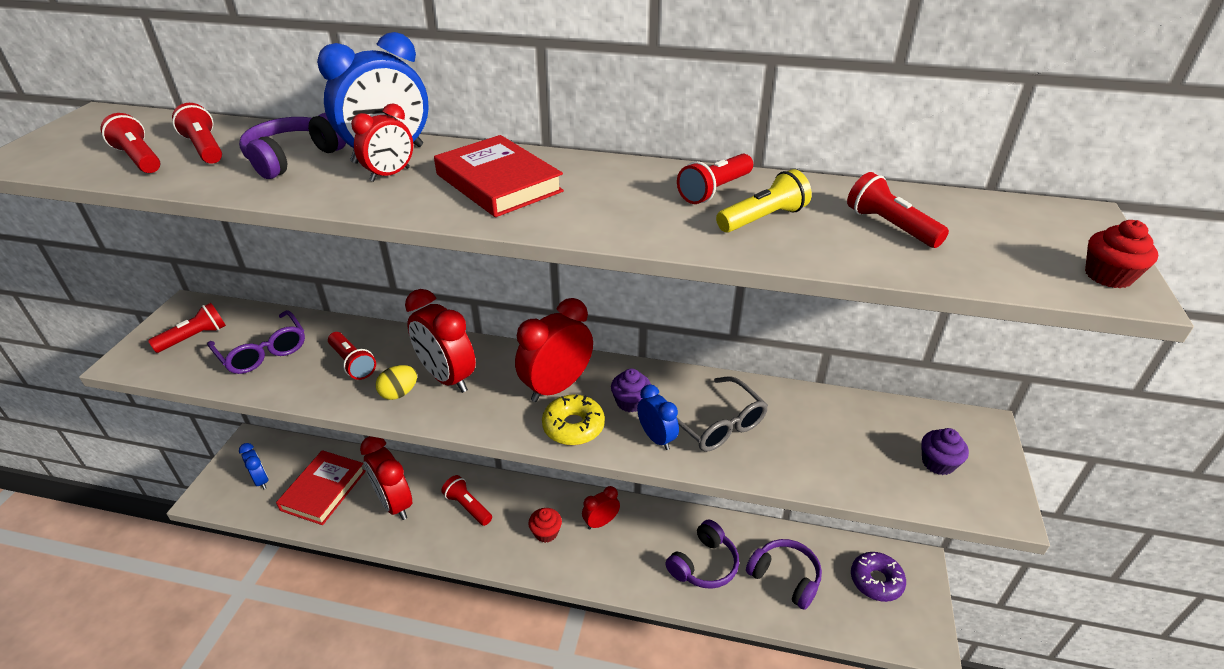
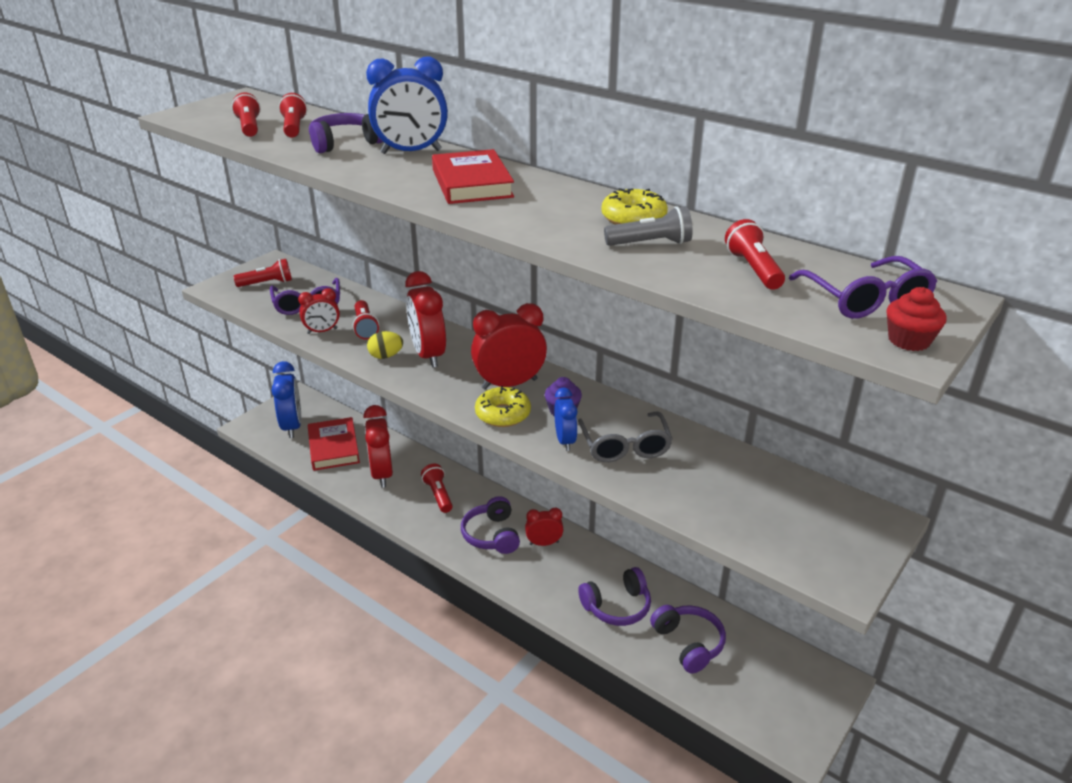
camera: 25 degrees right, 5 degrees down
(261, 480) = (292, 426): blue clock -> blue clock, size x1.74
(323, 490) = (333, 447): red book -> red book turned 60 degrees counterclockwise
(390, 174) = (401, 165): red clock -> red clock (322, 331)
(546, 532) = (491, 535): red cupcake -> purple headphones
(715, 190) = (633, 218): red flashlight -> yellow donut
(763, 218) = (650, 243): yellow flashlight -> grey flashlight
(876, 581) = (780, 679): purple donut -> none
(938, 463) = (810, 532): purple cupcake -> none
(1021, 237) = (865, 300): none -> purple glasses

